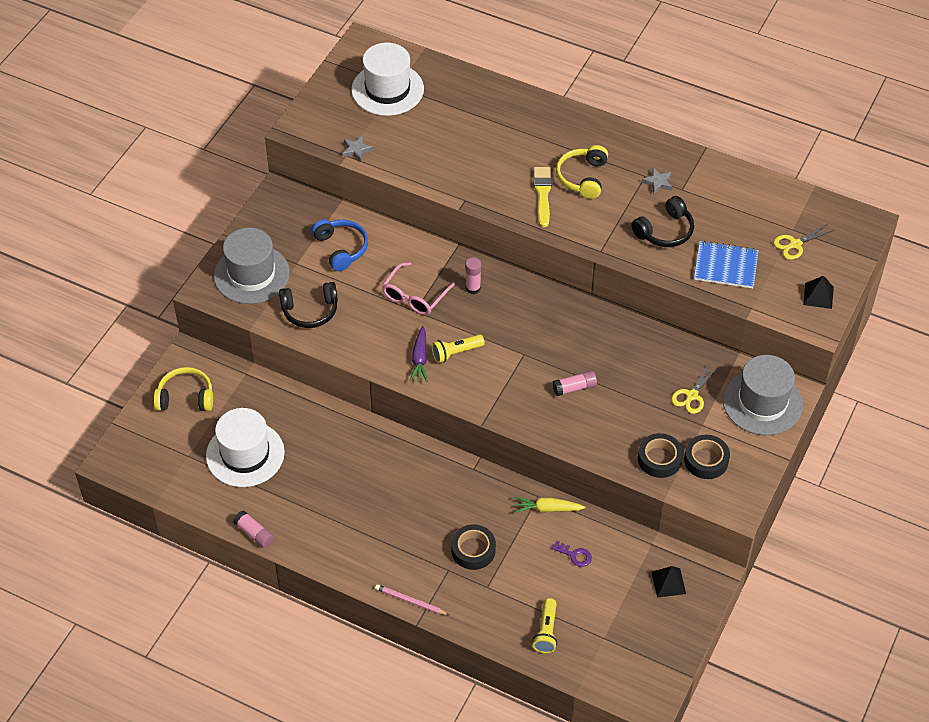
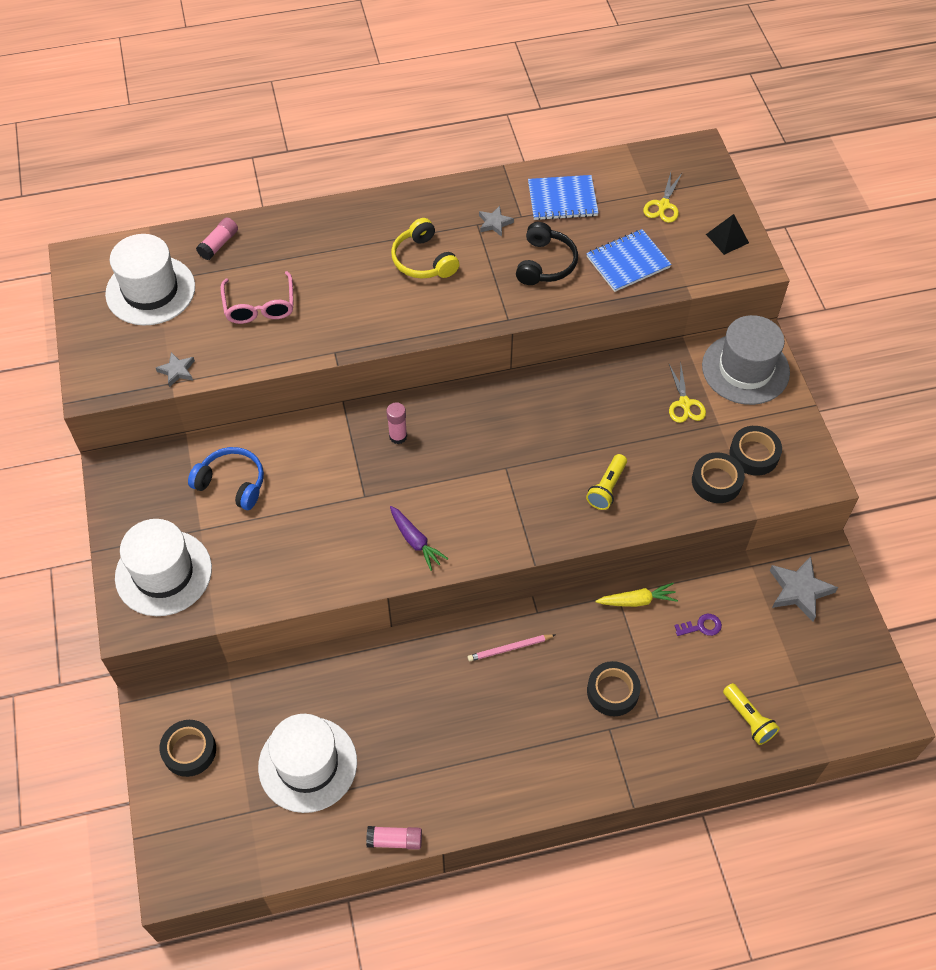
camera: 40 degrees left, 5 degrees up
(185, 397) = (189, 750): yellow headphones -> black tape
(251, 274) = (163, 573): grey hat -> white hat
(310, 311) = (261, 569): black headphones -> none
(410, 601) = (606, 788): pink pencil -> pink pencil (509, 648)
(414, 296) = (350, 482): pink glasses -> pink glasses (259, 306)
(456, 353) = (443, 510): yellow flashlight -> yellow flashlight (607, 488)
(542, 194) = (402, 299): yellow brush -> none
(547, 509) = (637, 600): yellow carrot -> yellow carrot turned 150 degrees counterclockwise
(574, 387) = (581, 468): pink glue stick -> pink glue stick (219, 244)
(668, 582) = (799, 590): black pyramid -> grey star
(724, 196) = (562, 199): none -> blue notebook

